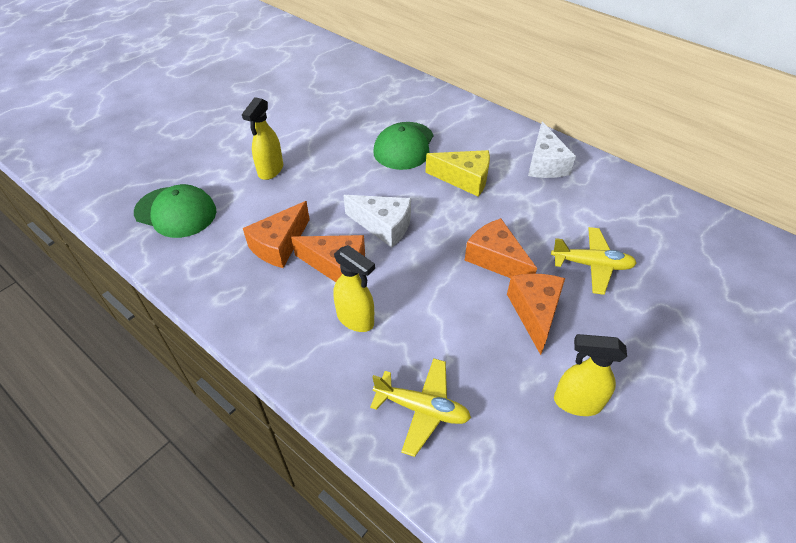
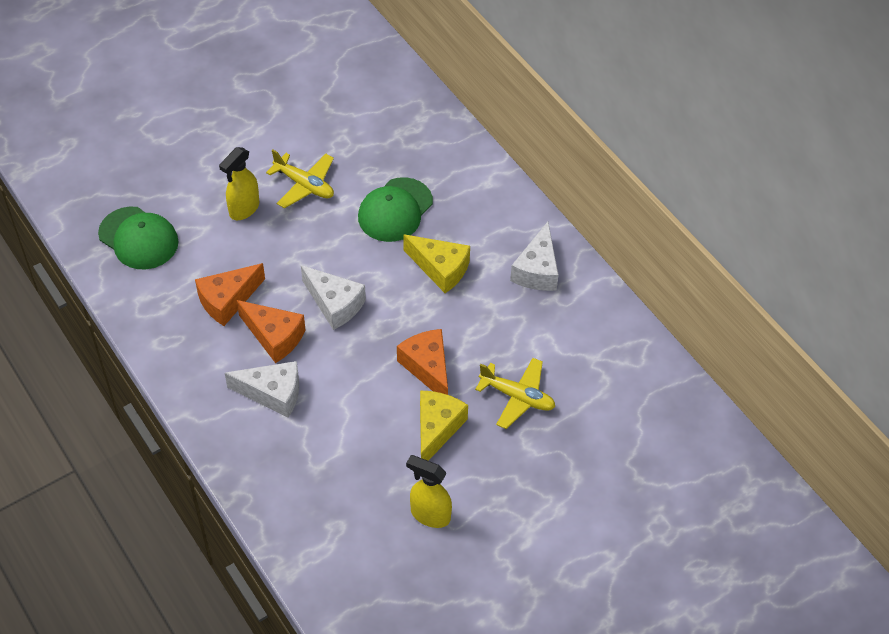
camera: 15 degrees right, 5 degrees up
(356, 319) = (273, 394): yellow spray bottle -> white cheese
(422, 409) = (299, 485): yellow plane -> yellow plane (304, 185)
(535, 312) = (436, 429): orange cheese -> yellow cheese

